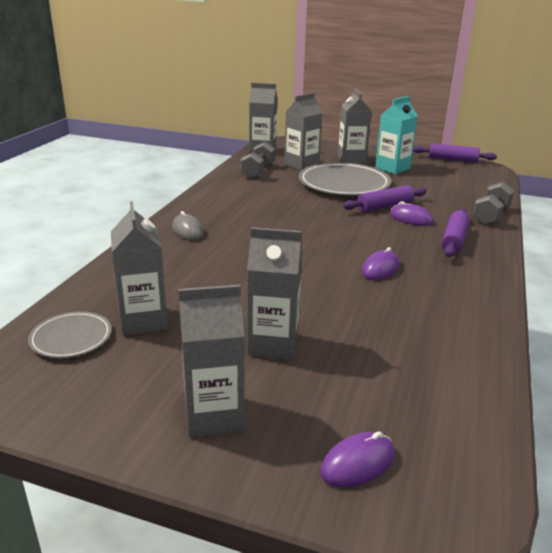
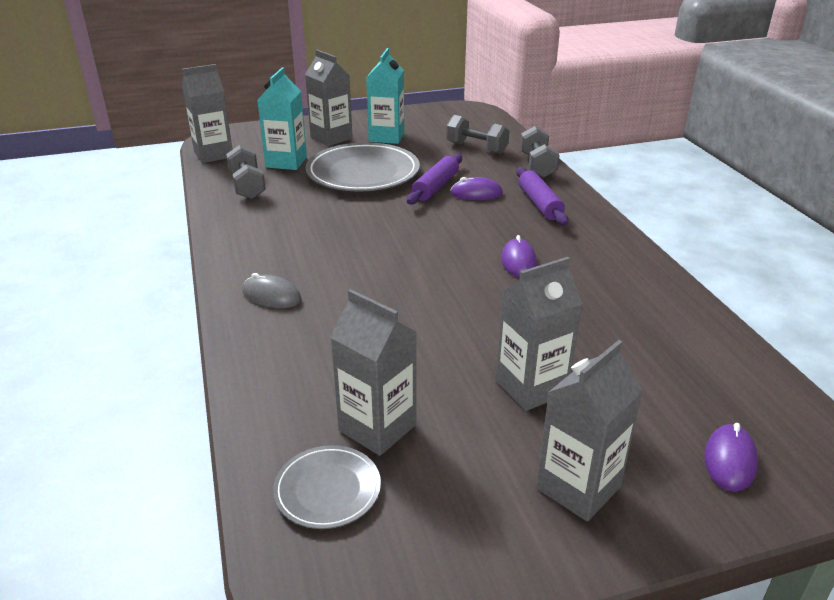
camera: 35 degrees left, 5 degrees up
(301, 165) = (286, 162): grey carton -> turquoise carton
(452, 159) = (430, 108): purple rolling pin -> none
(454, 192) = (476, 148): none -> grey dumbbell

